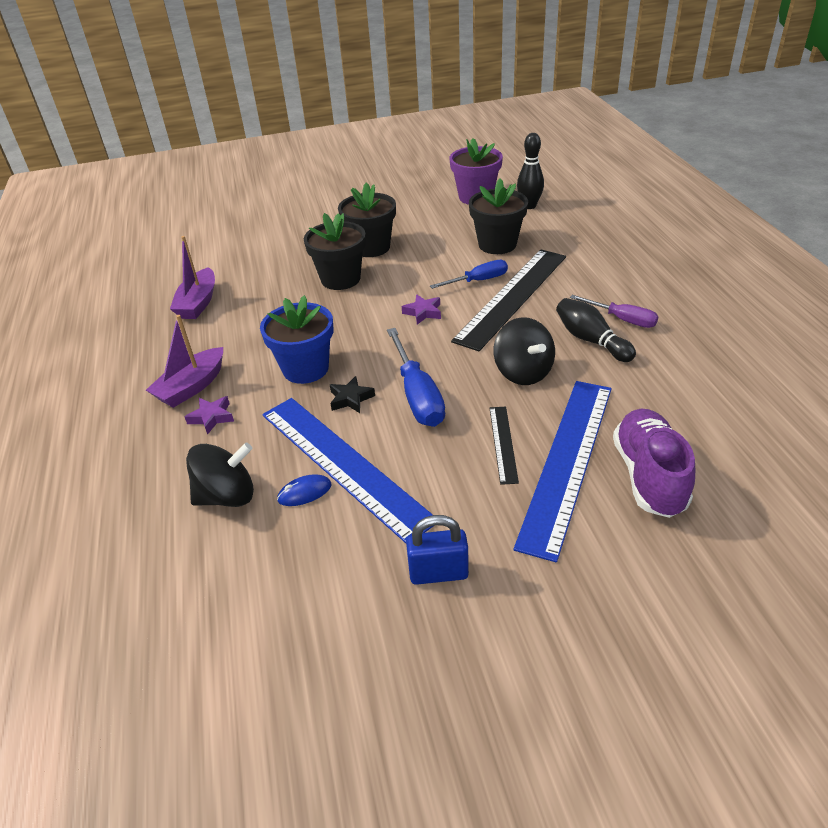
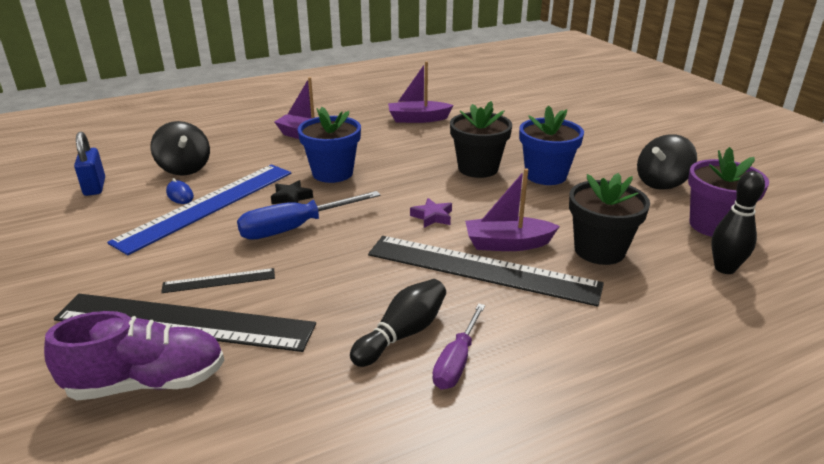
camera: 75 degrees right, 10 degrees down
(212, 417) = (271, 149): purple star -> none
(371, 247) = (545, 175): black flower pot -> blue flower pot
(438, 573) = (72, 260): blue padlock -> blue padlock (95, 187)
(478, 281) = (507, 244): blue screwdriver -> purple boat
(523, 372) = (333, 286): black spinning top -> black spinning top (661, 182)
(567, 461) = (185, 322): blue ruler -> black ruler

